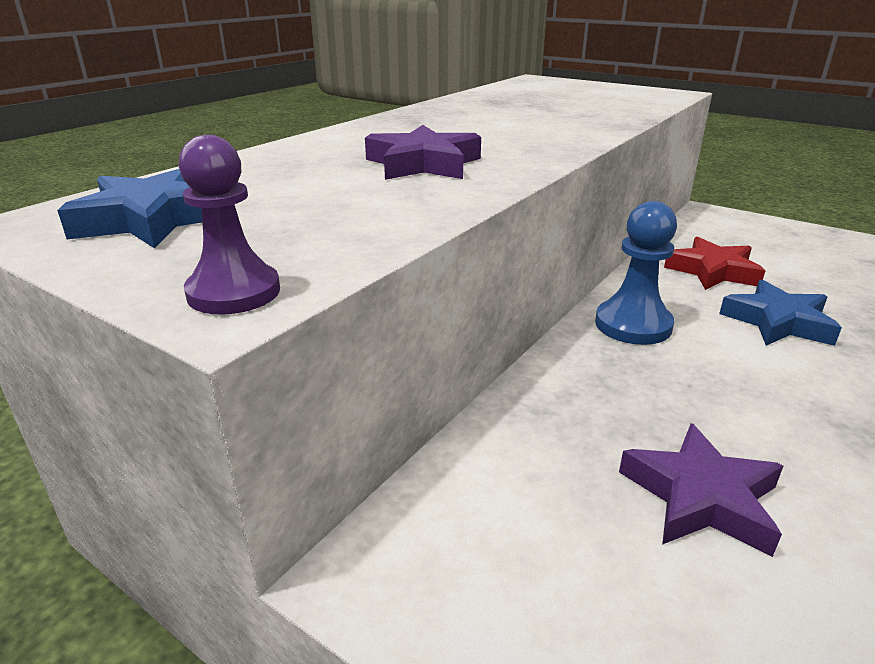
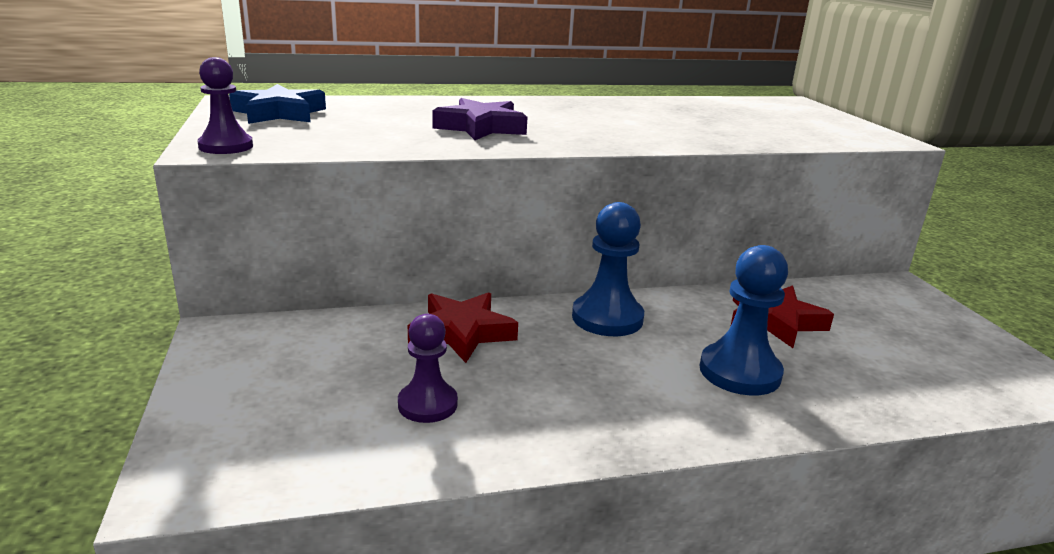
camera: 40 degrees right, 5 degrees down
(575, 404) = (462, 333): none -> red star
(700, 497) = (427, 404): purple star -> purple pawn
(778, 322) = (739, 372): blue star -> blue pawn

